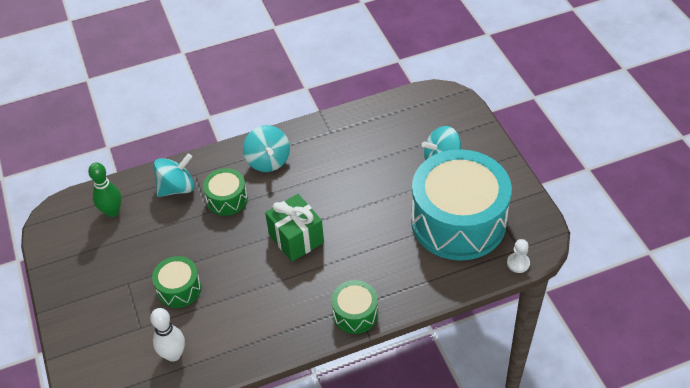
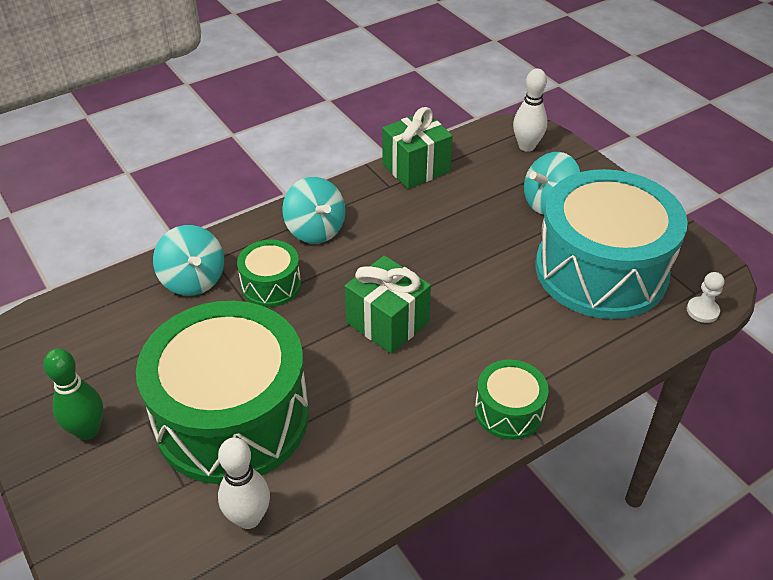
camera: 15 degrees left, 5 degrees down
(112, 211) = (101, 324): green bowling pin -> green bowling pin (87, 430)
(177, 188) = (193, 280): turquoise spinning top -> turquoise spinning top turned 105 degrees clockwise
(179, 289) = (232, 417): green drum -> green drum, size x2.23
(354, 119) = (416, 168): none -> green gift
(443, 111) = (526, 146): none -> white bowling pin

